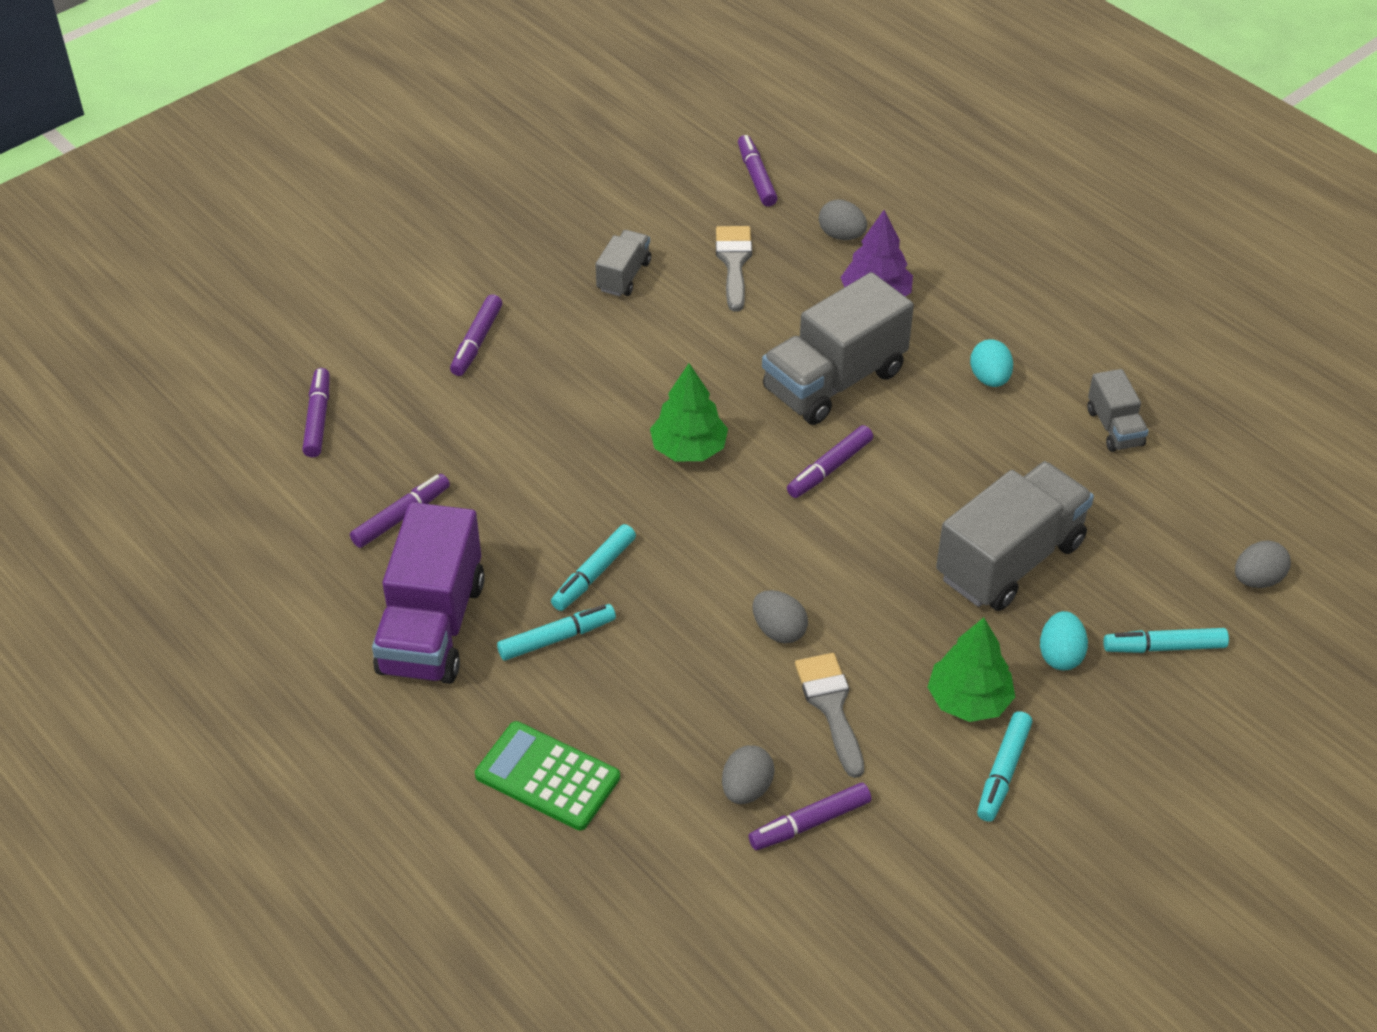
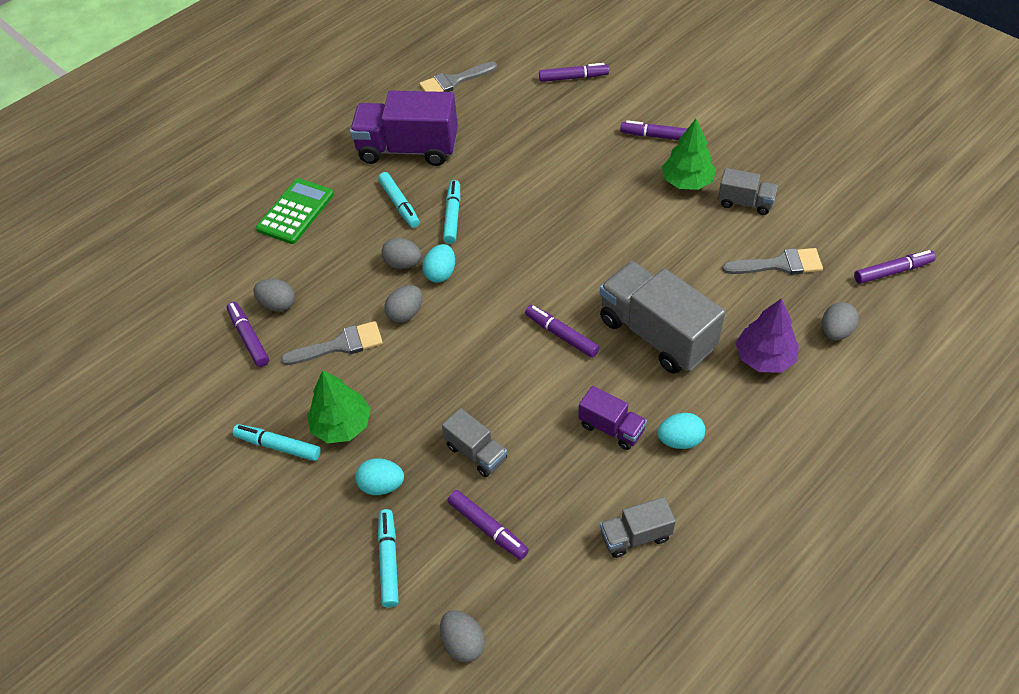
camera: 90 degrees right, 5 degrees up
(278, 565) = (454, 81): none -> grey brush
(401, 517) = (495, 124): purple marker -> purple marker (488, 528)
(594, 574) = (452, 216): turquoise marker -> turquoise marker turned 60 degrees clockwise
(683, 634) = (403, 264): none -> grey egg
(689, 449) = (571, 253): green tree -> green tree (687, 182)
(707, 590) = (441, 273): none -> turquoise egg
(973, 434) = (611, 428): none -> purple truck
(1009, 560) = (476, 453): grey truck -> grey truck, size x0.51

